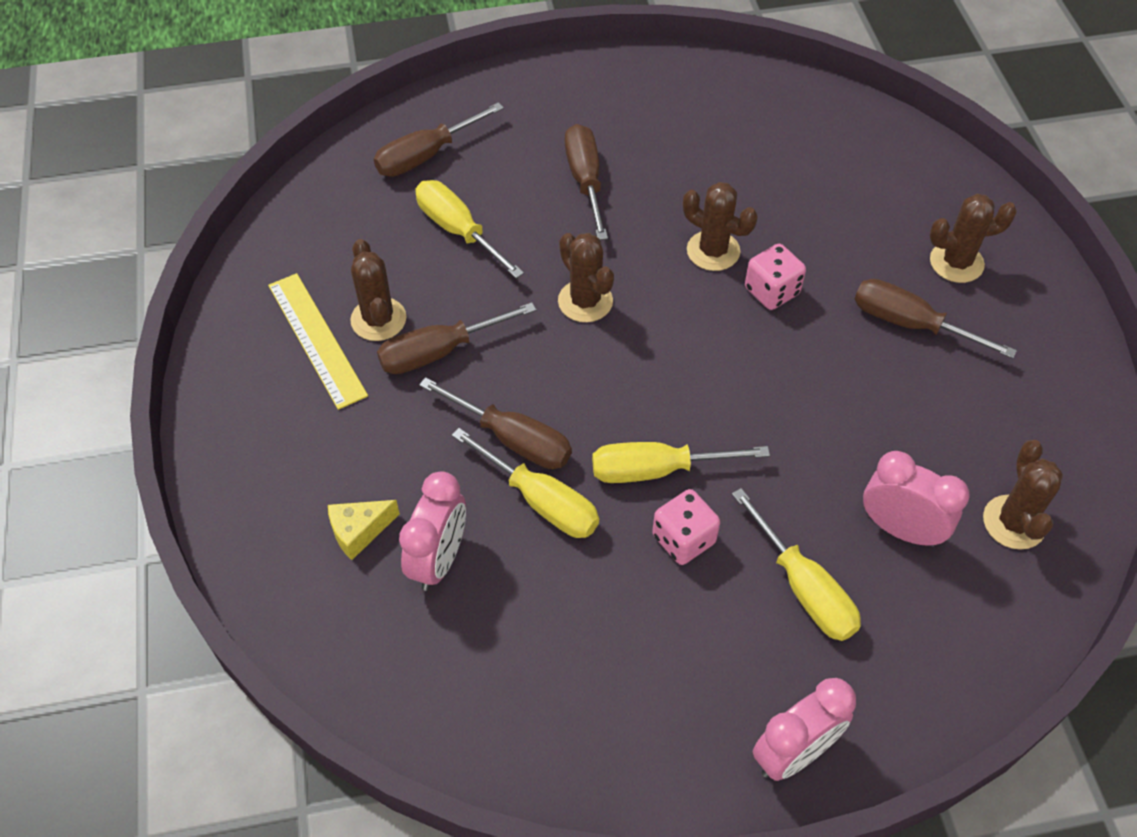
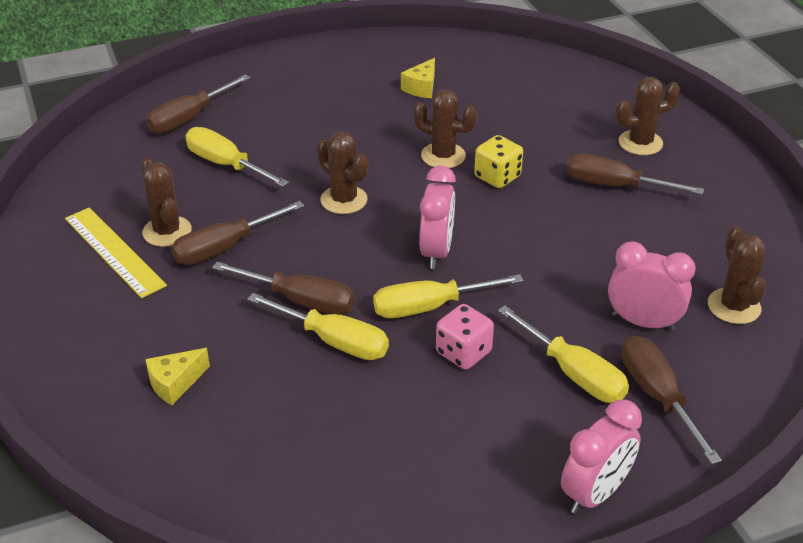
camera: 10 degrees left, 15 degrees down
(439, 560) = (251, 394): pink clock -> pink clock (436, 252)
(585, 181) = (327, 121): brown screwdriver -> brown screwdriver (658, 396)
(706, 143) = (421, 88): none -> yellow cheese
(771, 291) = (497, 177): pink dice -> yellow dice

